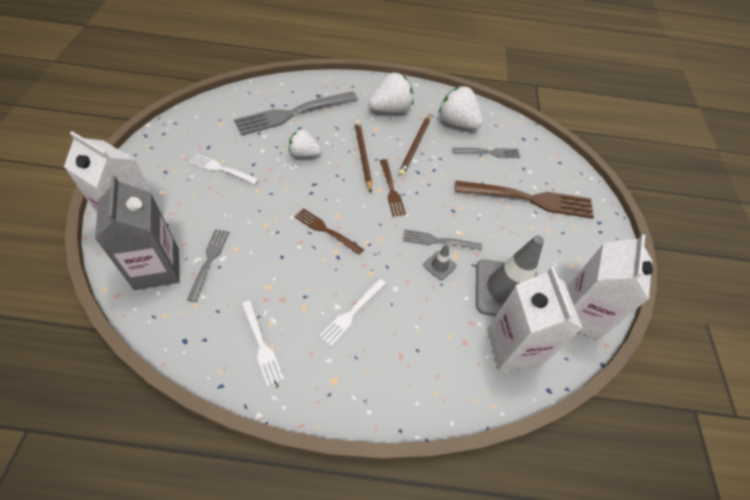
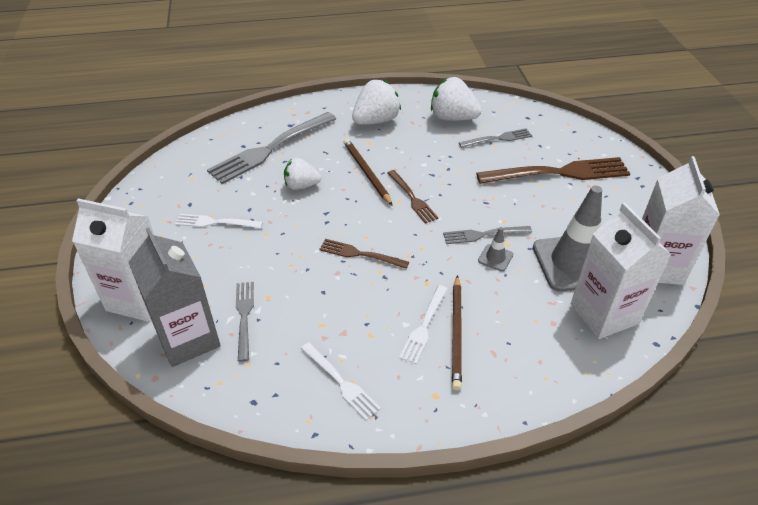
camera: 10 degrees left, 10 degrees down
(415, 146) = (418, 150): brown pencil -> brown pencil (456, 333)

